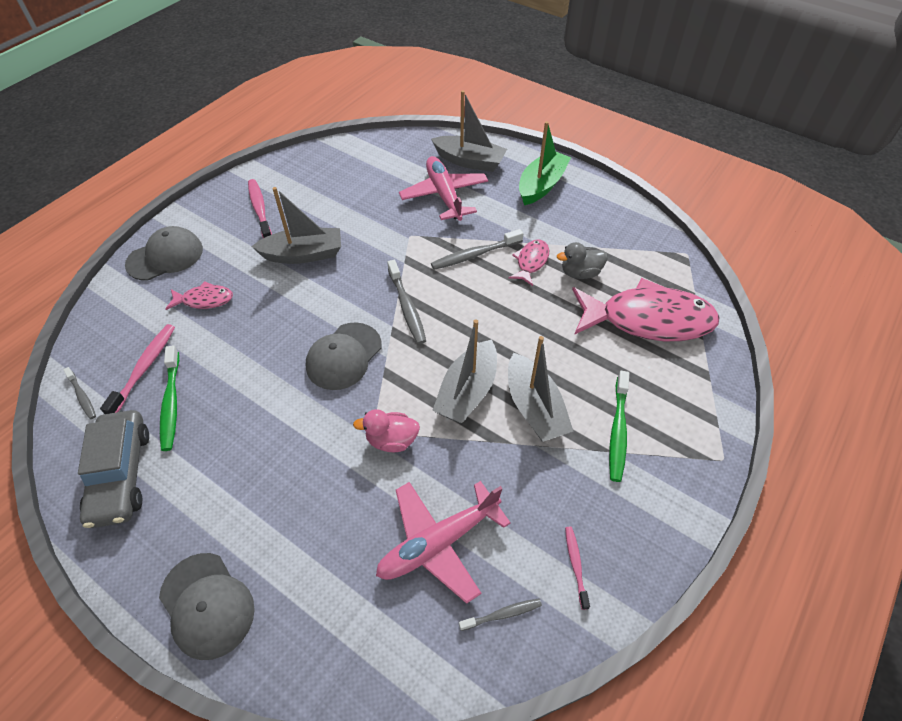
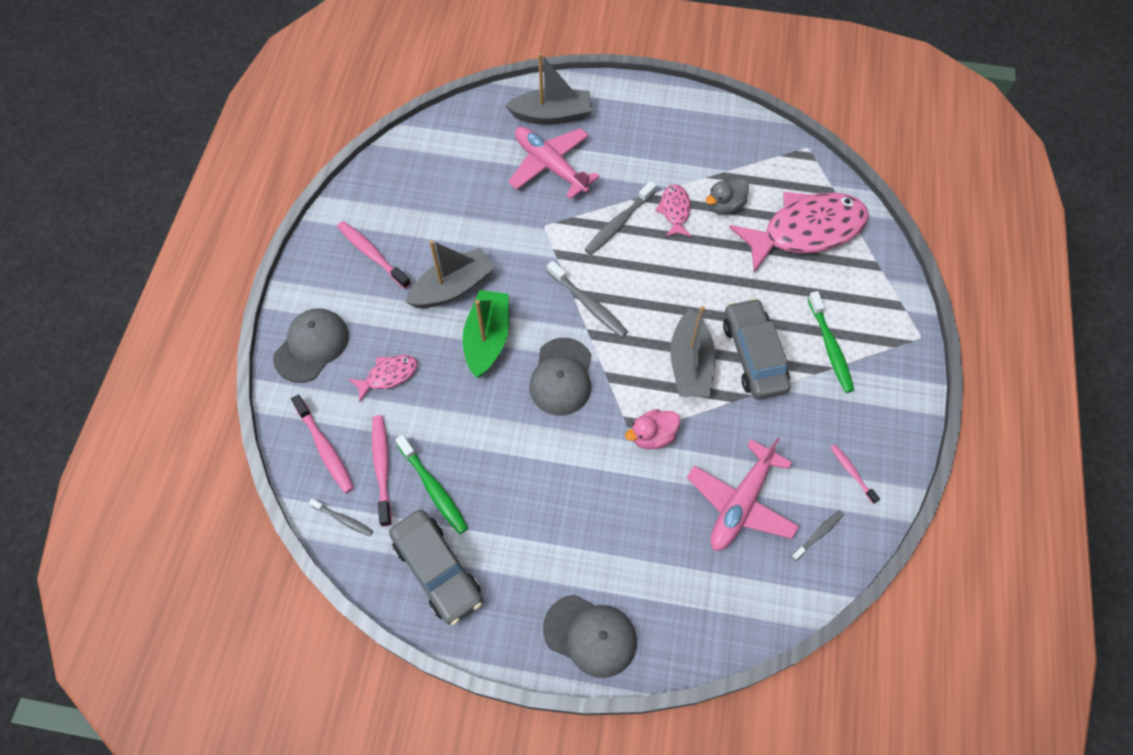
camera: 25 degrees left, 10 degrees up
(114, 334) = (325, 448): none -> pink toothbrush
(534, 407) = (753, 355): grey boat -> grey car
(541, 185) = (638, 119): green boat -> green boat (487, 339)

